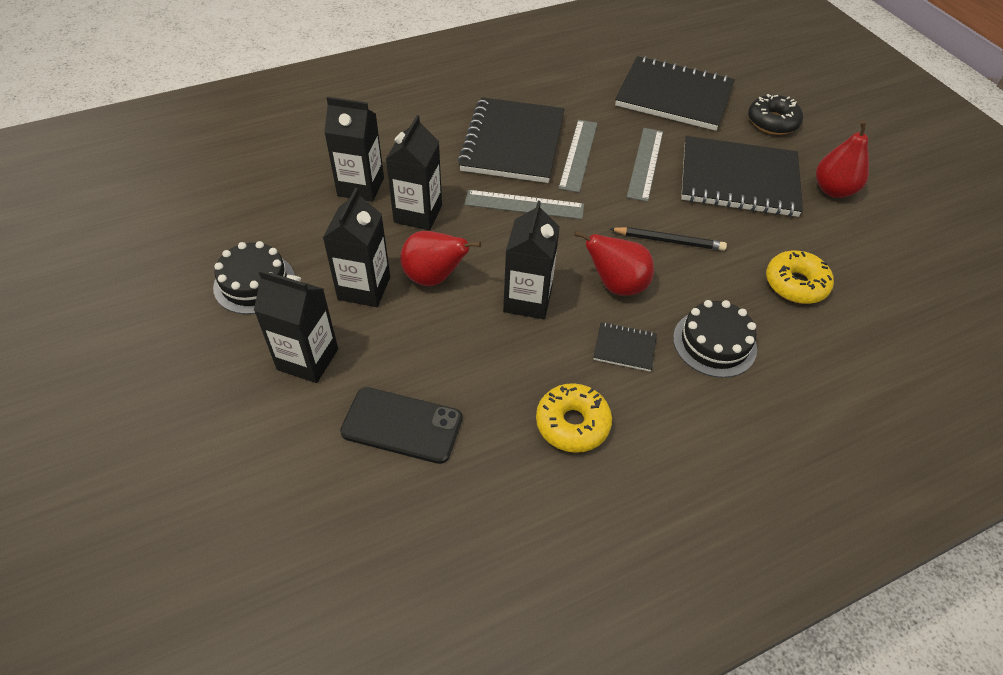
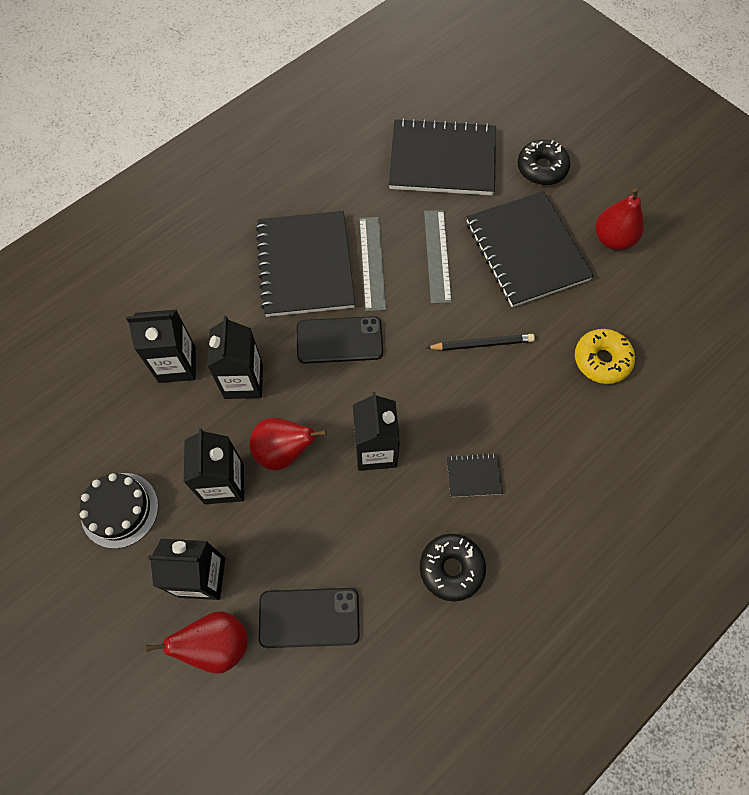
camera: 15 degrees left, 15 degrees up
(524, 205) = (339, 340): grey ruler -> black phone
(572, 424) = (451, 568): yellow donut -> black donut
(616, 285) = (448, 409): red pear -> red pear (217, 644)
(714, 343) = (547, 446): black cake -> none
(738, 179) = (526, 251): black notebook -> black notebook turned 75 degrees clockwise

